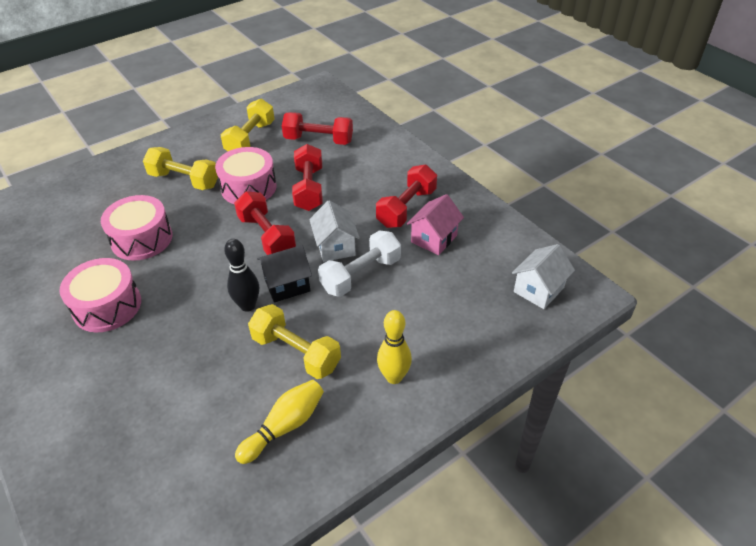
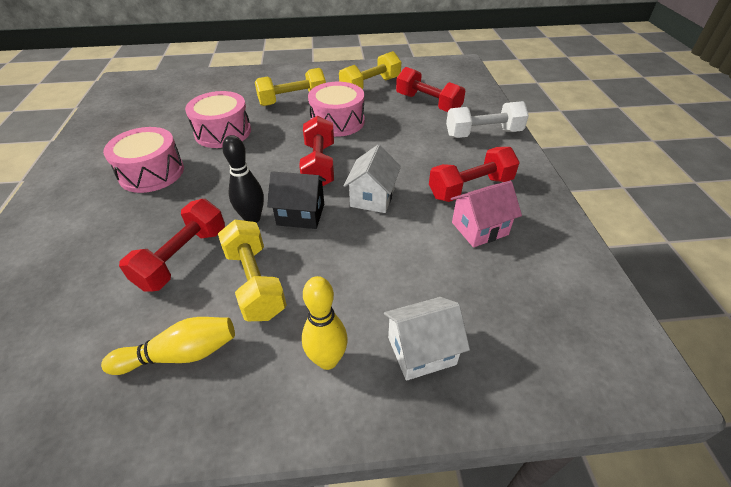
camera: 30 degrees right, 0 degrees up
(184, 180) = (292, 100): yellow dumbbell -> yellow dumbbell turned 75 degrees counterclockwise
(309, 189) = (388, 139): red dumbbell -> red dumbbell (183, 258)
(361, 275) = (376, 234): white dumbbell -> white dumbbell (483, 133)
(538, 290) = (575, 340): white house -> white house (421, 351)

